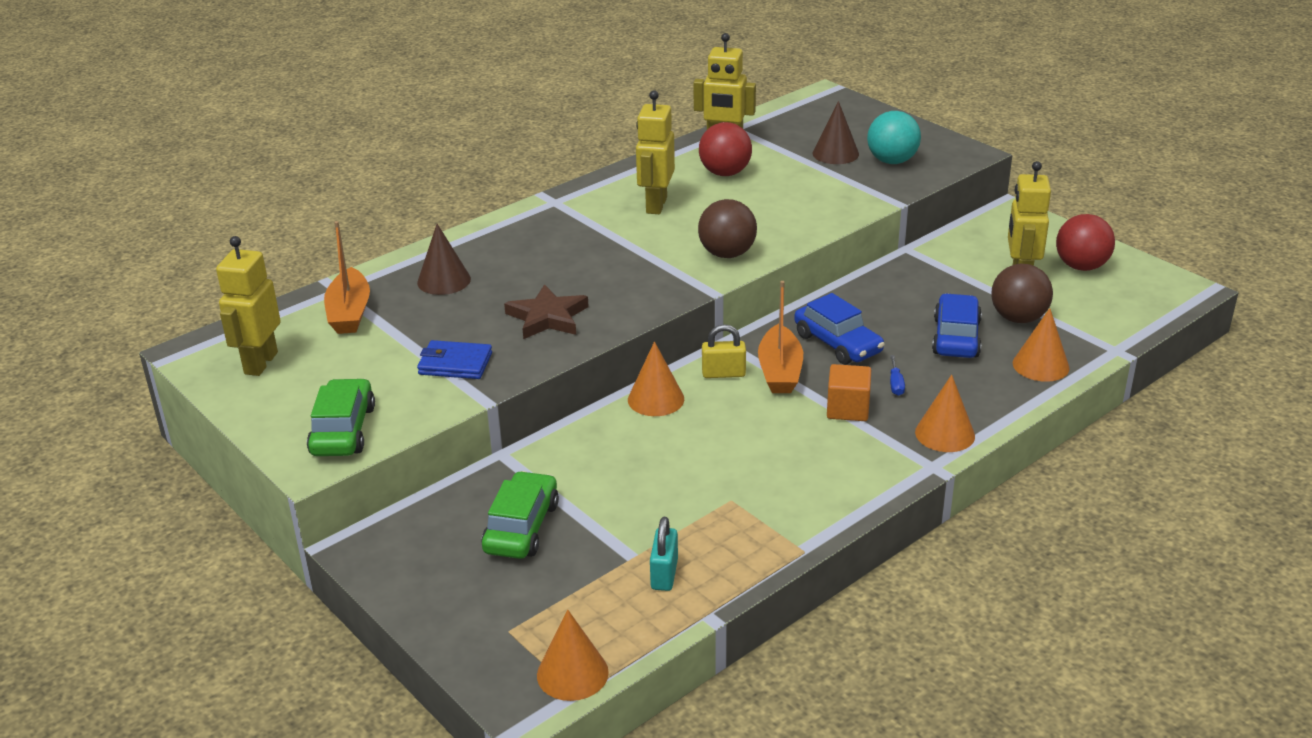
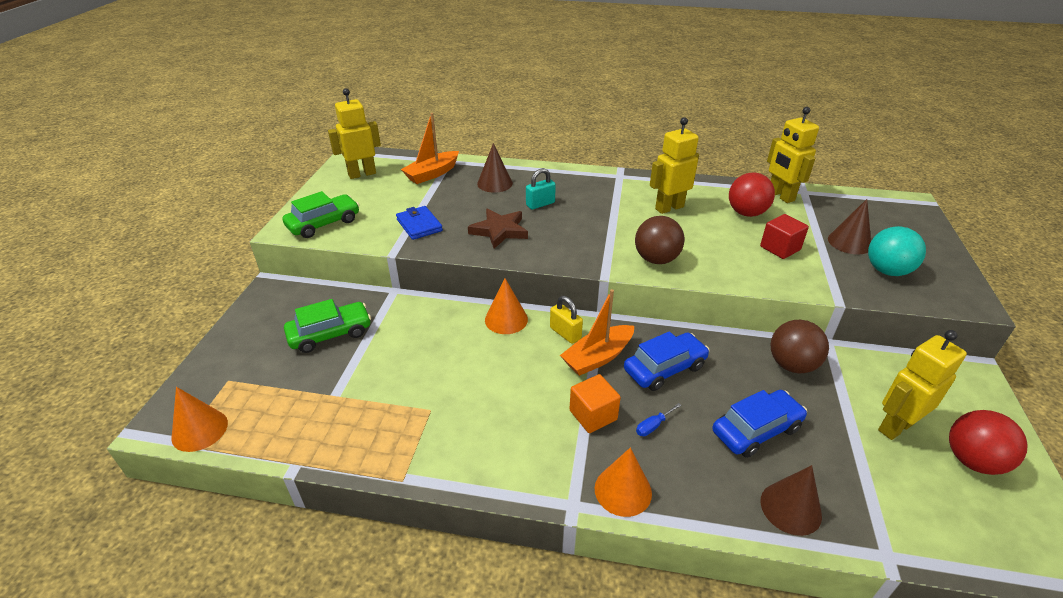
camera: 50 degrees right, 5 degrees up
(664, 574) = (326, 419): turquoise padlock -> turquoise padlock (540, 204)
(798, 187) = (780, 248): none -> red cube
(838, 343) = (664, 368): blue car -> blue car turned 135 degrees counterclockwise
(1018, 318) = (835, 456): brown ball -> brown ball (791, 365)
(1040, 365) = (790, 508): orange cone -> brown cone

